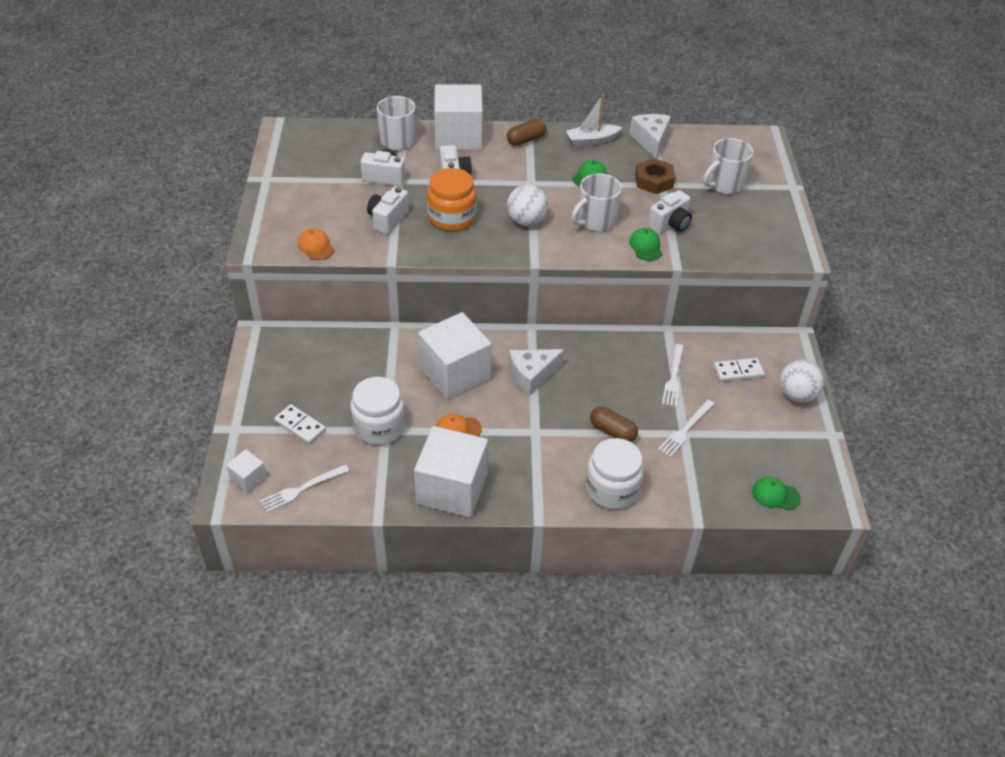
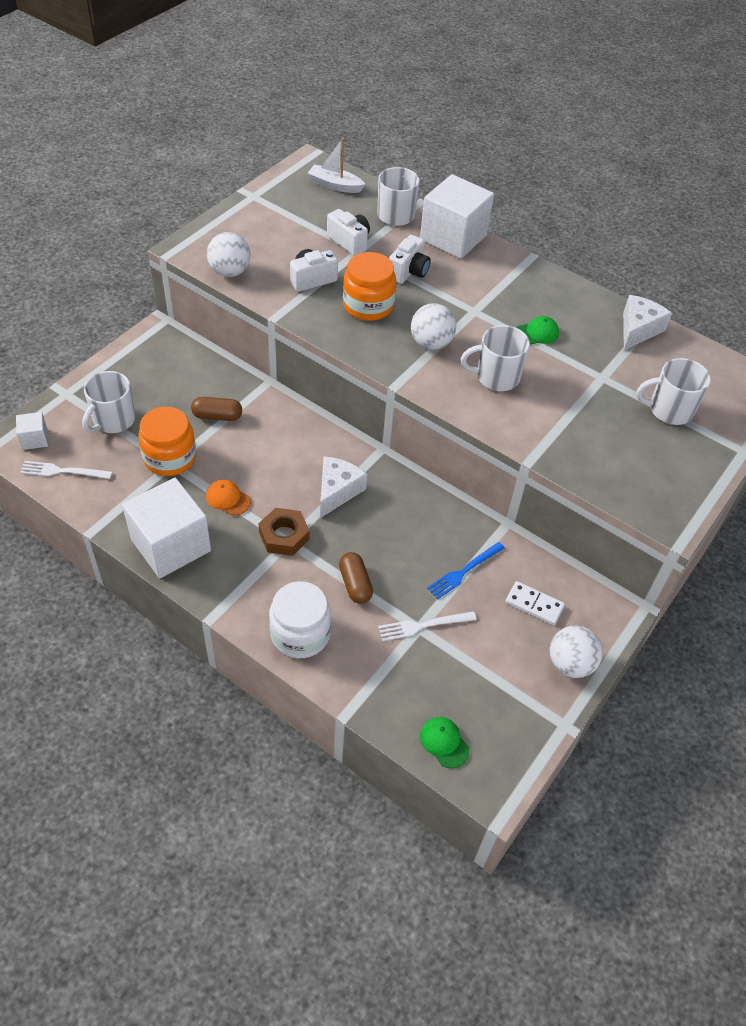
camera: 35 degrees right, 5 degrees up
(300, 426) = (113, 420): white domino -> white mug
(316, 246) = (230, 272): orange cap -> white ball
(379, 426) = (170, 457): white jar -> orange jar
(455, 373) = (275, 450): white cube -> none
(526, 140) = (513, 270): brown capsule -> brown capsule (217, 416)
(532, 375) = (337, 491): white cheese -> white cheese turned 105 degrees clockwise
(592, 140) = (577, 301): white boat -> white boat (335, 185)
(645, 246) = (518, 426): green cap -> none
(654, 181) = (597, 369): brown nut -> brown nut (284, 536)
(670, 224) = (567, 419): white camera -> none
(673, 377) = (464, 571): white fork -> blue fork

